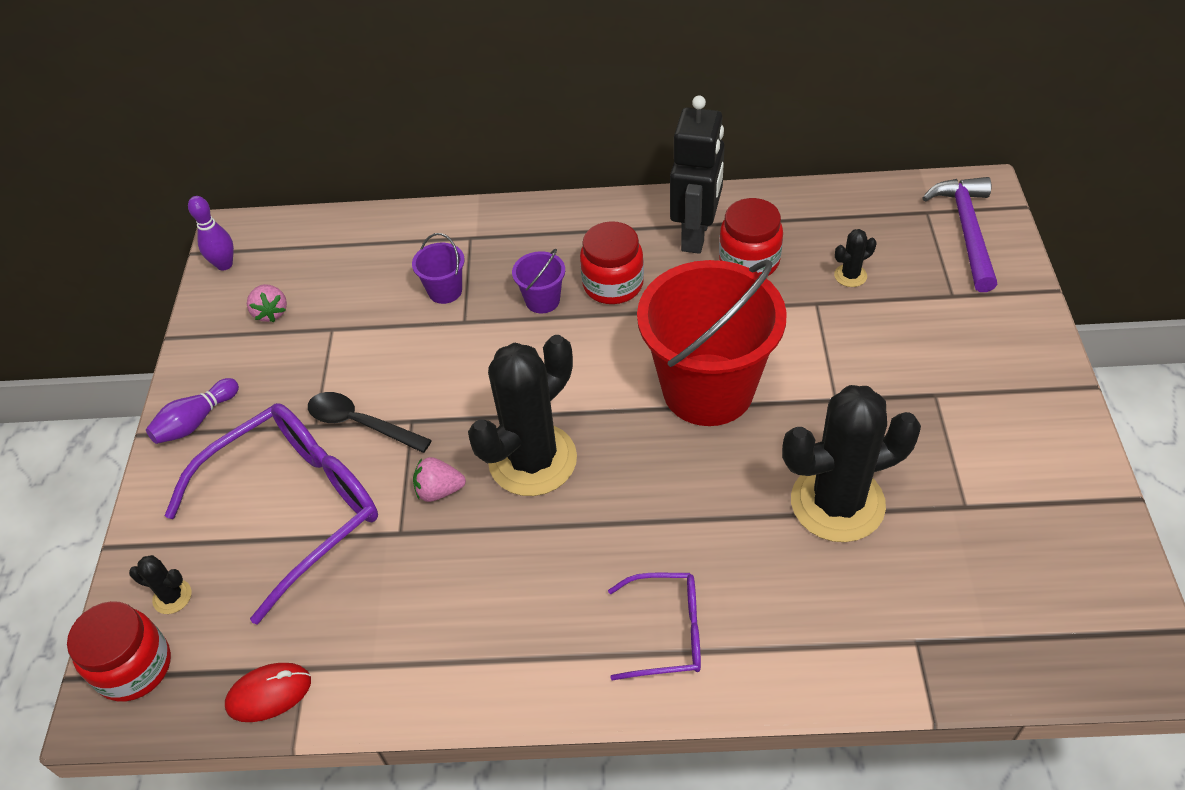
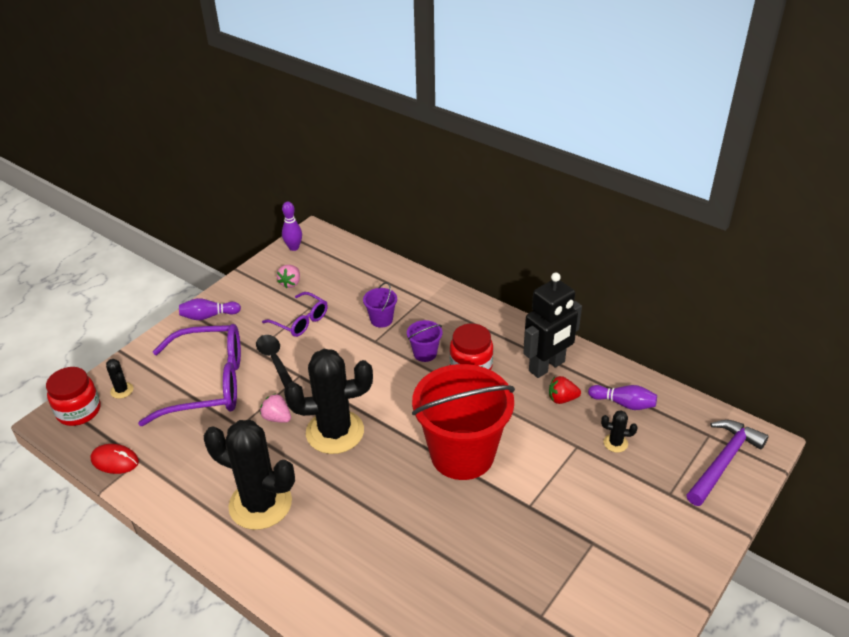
camera: 35 degrees right, 10 degrees down
(667, 632) = (308, 563): purple glasses -> purple glasses (301, 321)
(749, 261) = (562, 399): red jar -> red strawberry
(815, 228) = (624, 403): none -> purple bowling pin
(837, 503) = (467, 562): black cactus -> black cactus (260, 504)

